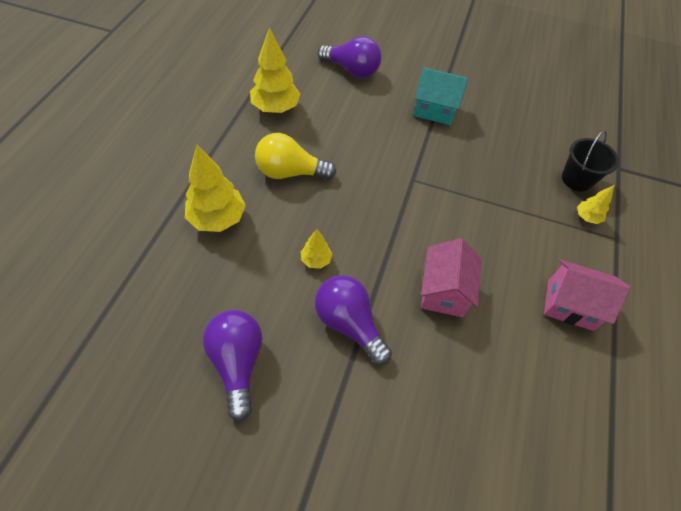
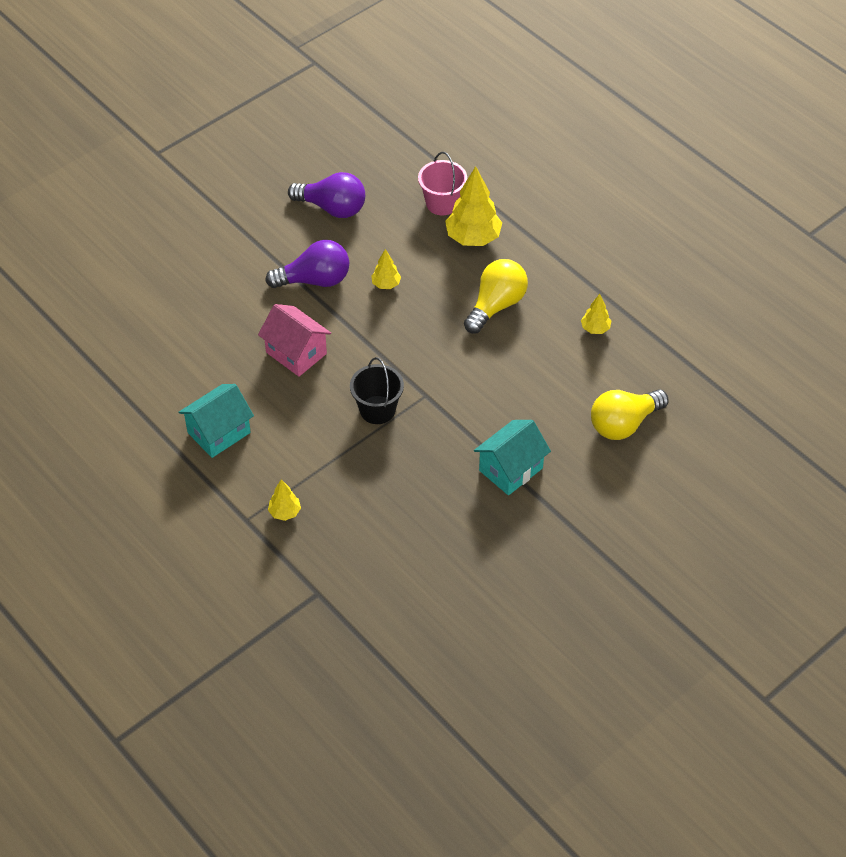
camera: 125 degrees right, 5 degrees down
(181, 262) = (442, 203): none -> pink bucket
(275, 108) = (595, 329): yellow tree -> yellow tree, size x0.52
(352, 70) = (624, 424): purple light bulb -> yellow light bulb
(570, 305) = (219, 433): pink house -> turquoise house
(576, 179) = (332, 539): black bucket -> black bucket (377, 410)

